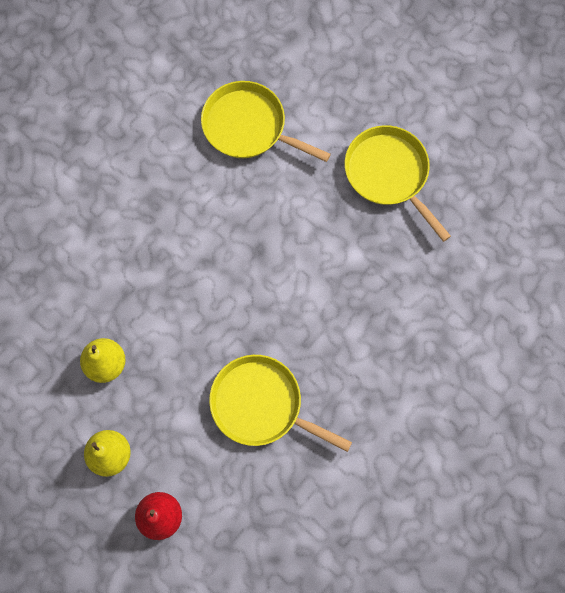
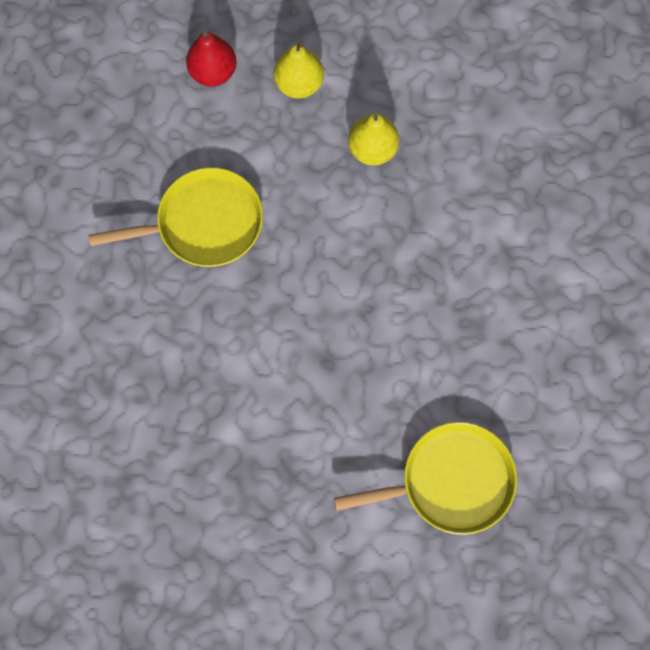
camera: 140 degrees right, 0 degrees up
(388, 174) = (263, 549): yellow pan -> none

